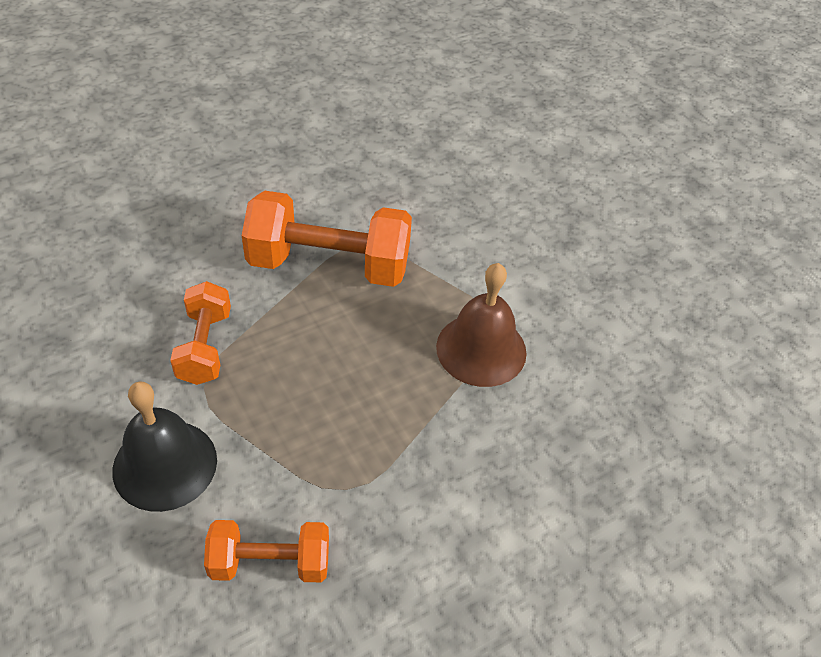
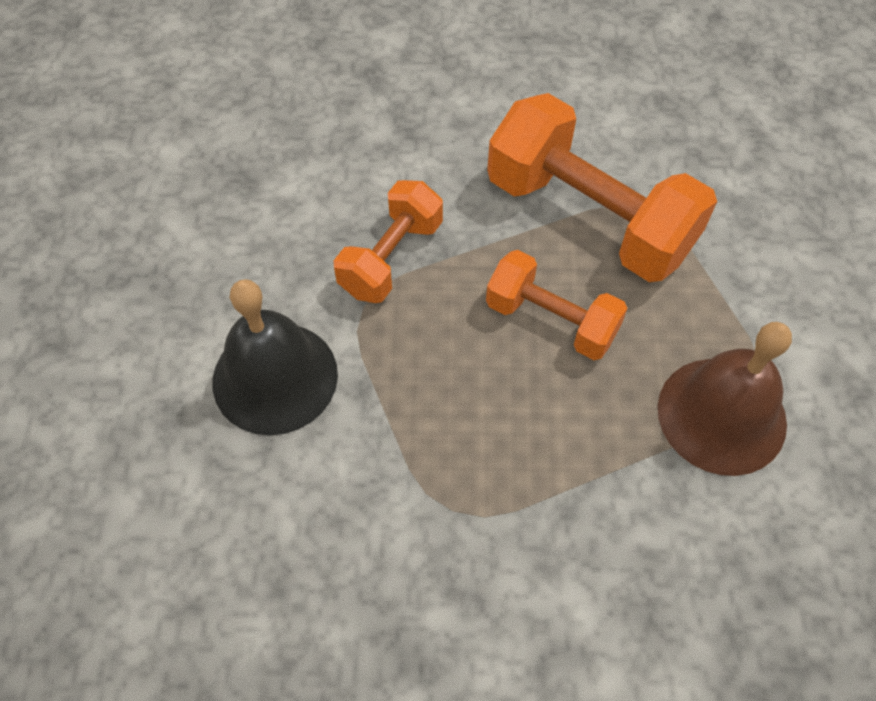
camera: 35 degrees right, 10 degrees up
(270, 562) = (320, 552): orange dumbbell -> orange dumbbell (551, 320)

